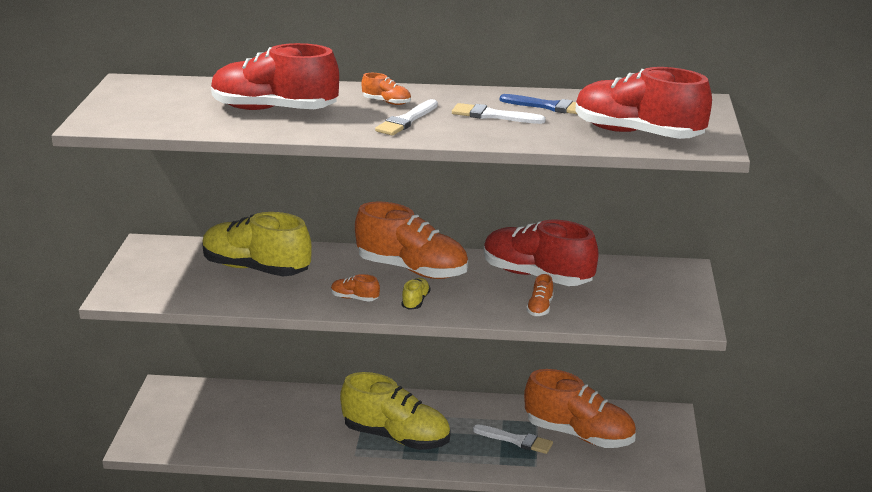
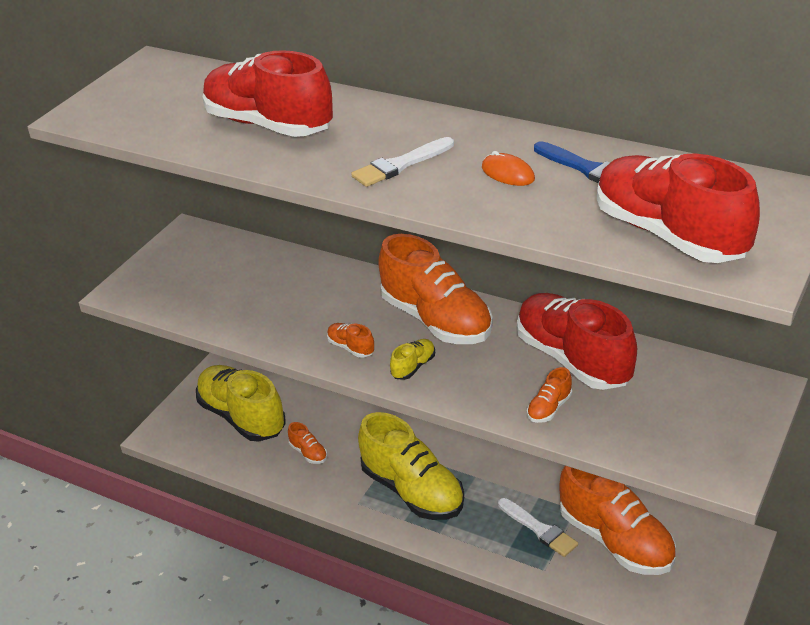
camera: 25 degrees right, 10 degrees up
(256, 268) = (274, 285): yellow shoe -> yellow shoe (242, 417)
(387, 102) = (399, 132): orange shoe -> orange shoe (308, 453)
(493, 116) = (508, 173): white brush -> orange mouse

